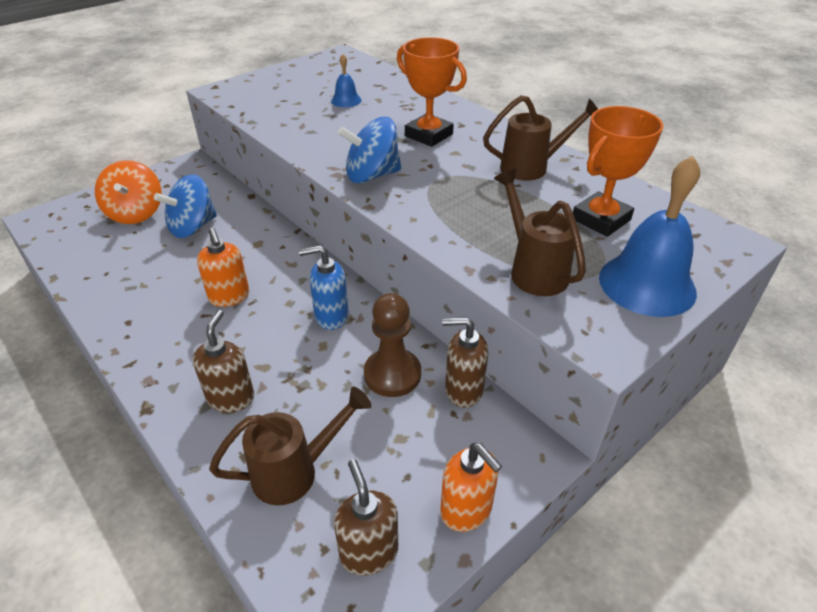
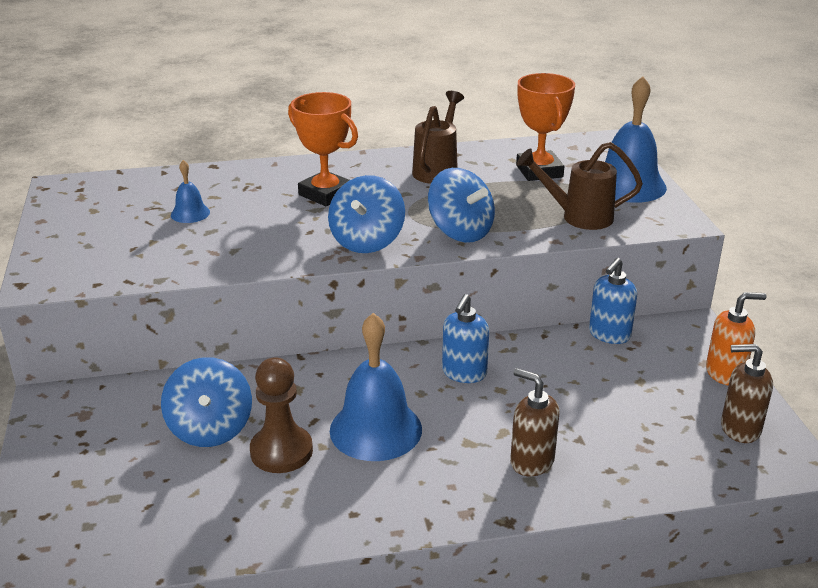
camera: 60 degrees left, 10 degrees down
(136, 213) = (121, 471): orange spinning top -> none
(229, 297) = (375, 429): orange soap dispenser -> blue bell
(296, 471) = (644, 444): brown watering can -> none
(392, 374) = (567, 362): brown pawn -> brown pawn (281, 451)
(428, 135) = (325, 194): orange trophy -> orange trophy turned 60 degrees clockwise
(431, 212) = (460, 232): none -> blue spinning top
(463, 390) = (609, 334): brown soap dispenser -> blue soap dispenser

